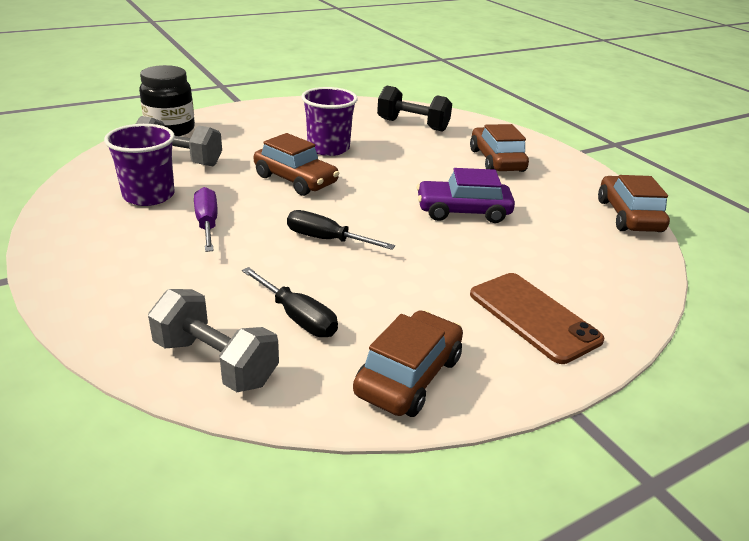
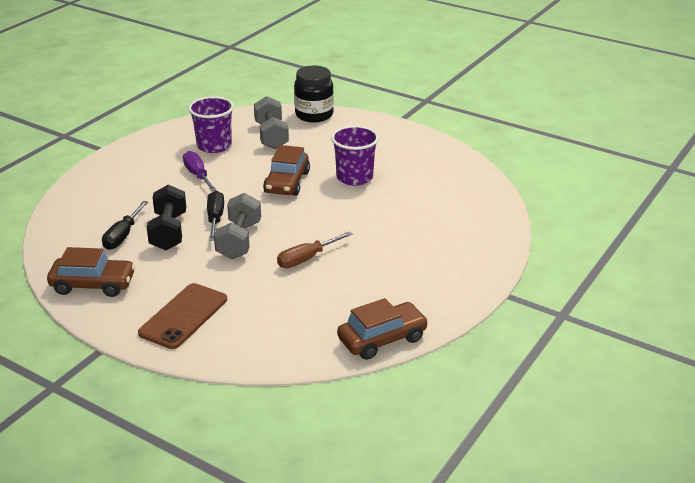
camera: 65 degrees right, 0 degrees up
(207, 224) = (198, 175): purple screwdriver -> purple screwdriver turned 75 degrees counterclockwise
(216, 362) = (69, 226): grey dumbbell -> grey dumbbell (239, 240)
(413, 125) = (450, 198): black dumbbell -> black dumbbell (169, 232)
(463, 211) = (307, 259): purple car -> brown screwdriver
(496, 160) = (422, 254): brown car -> none

